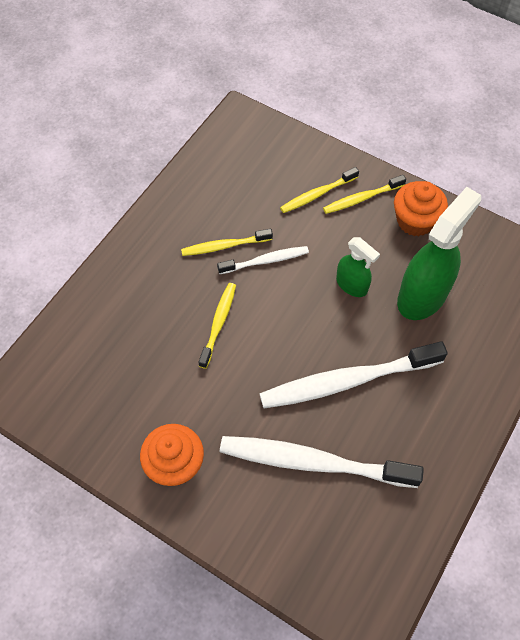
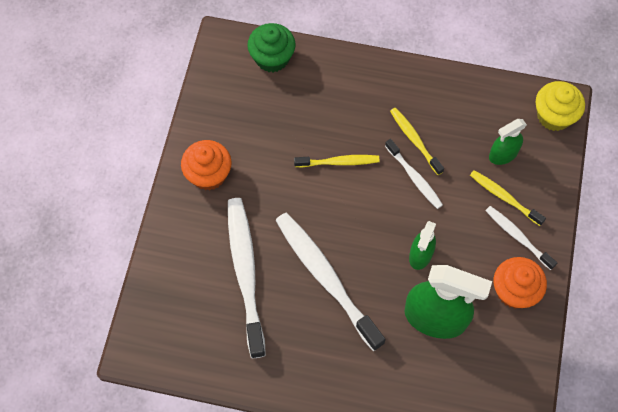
camera: 70 degrees right, 5 degrees up
(60, 347) = (272, 58): none -> green cupcake
(250, 126) = (554, 116): none -> yellow cupcake
(272, 179) = (503, 154): none -> green spray bottle
(362, 198) = (517, 237): yellow toothbrush -> white toothbrush

